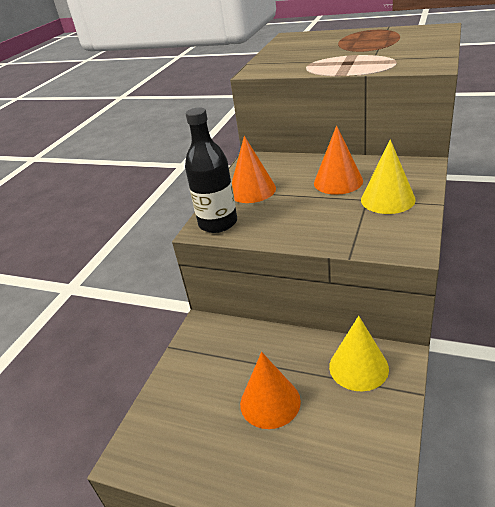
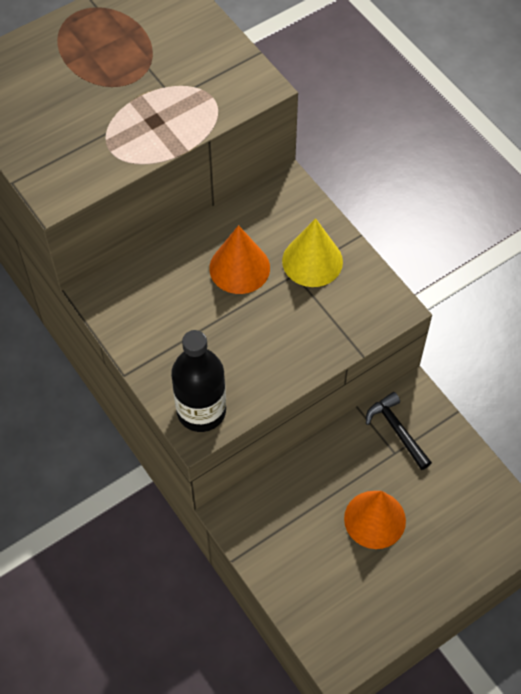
camera: 60 degrees left, 25 degrees up
(252, 190) = (170, 343): orange cone -> none
(358, 367) = (397, 430): yellow cone -> black hammer

